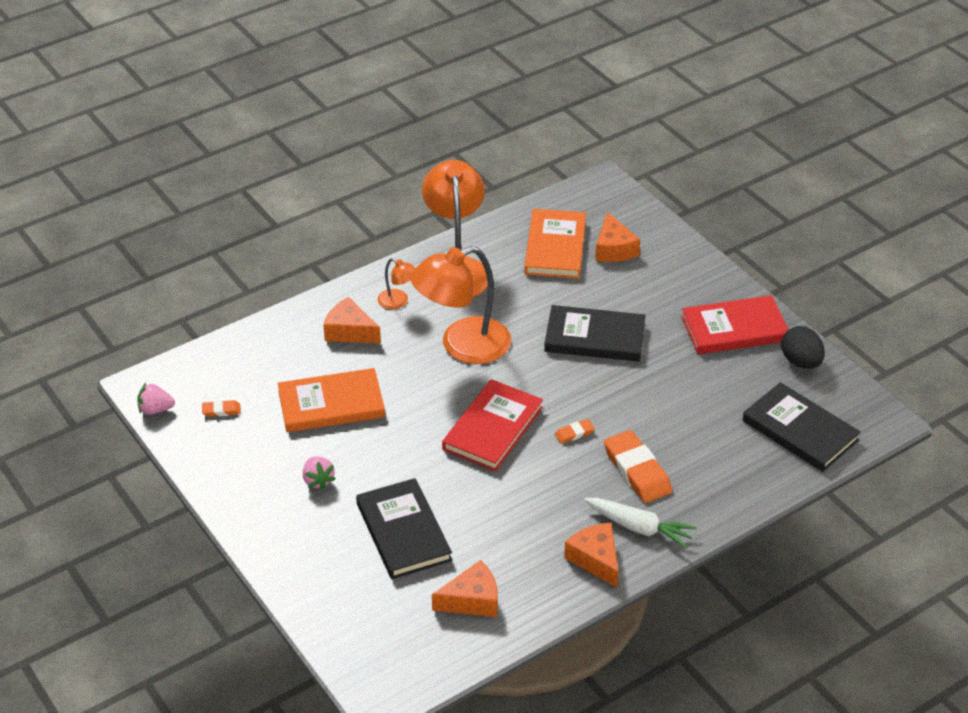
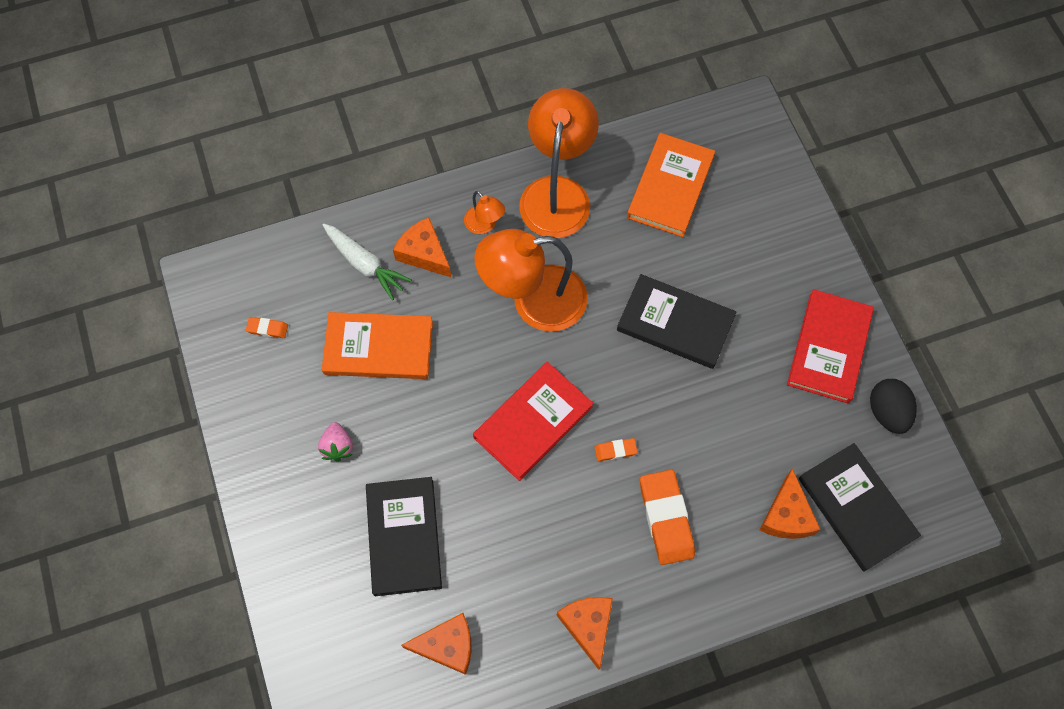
camera: 15 degrees right, 25 degrees up
(155, 409) = (204, 311): pink strawberry -> none
(614, 249) = (732, 204): orange cheese -> orange cheese (786, 515)
(639, 527) = (645, 596): white carrot -> white carrot (365, 264)
(734, 329) = (829, 348): red book -> red book turned 75 degrees counterclockwise

